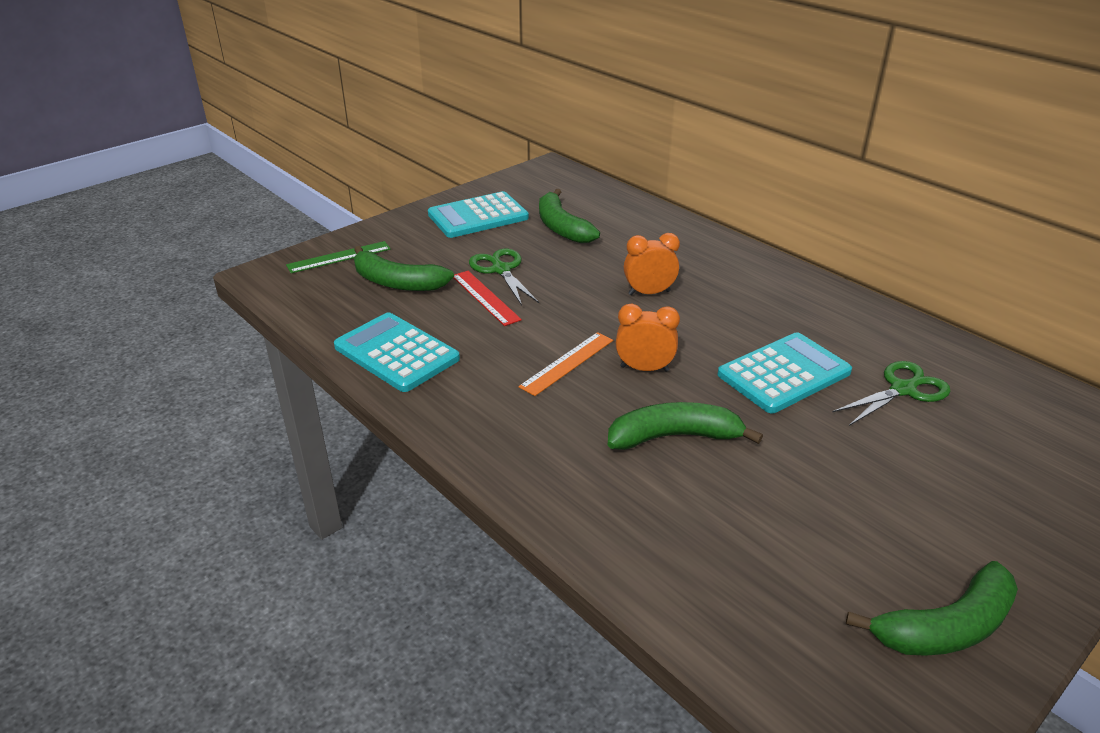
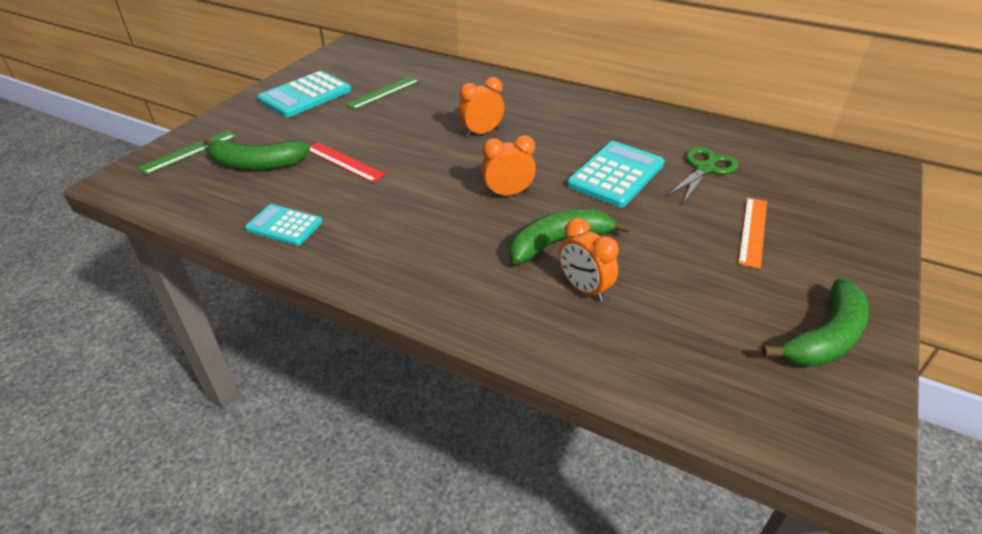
camera: 20 degrees left, 5 degrees up
(396, 353) = (284, 226): turquoise calculator -> turquoise calculator, size x0.62
(501, 269) = (347, 136): green scissors -> none
(561, 227) = (383, 93): green banana -> green ruler
(567, 363) = (442, 202): orange ruler -> orange ruler (753, 231)
(677, 494) = (584, 289): none -> orange clock

